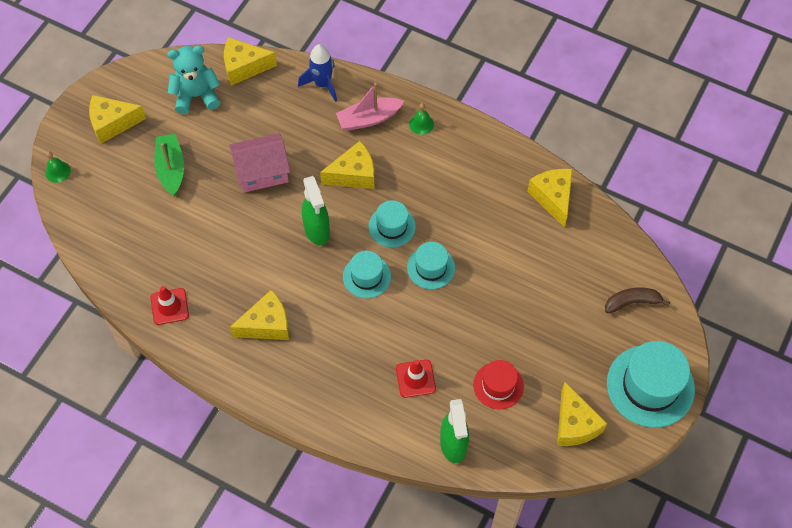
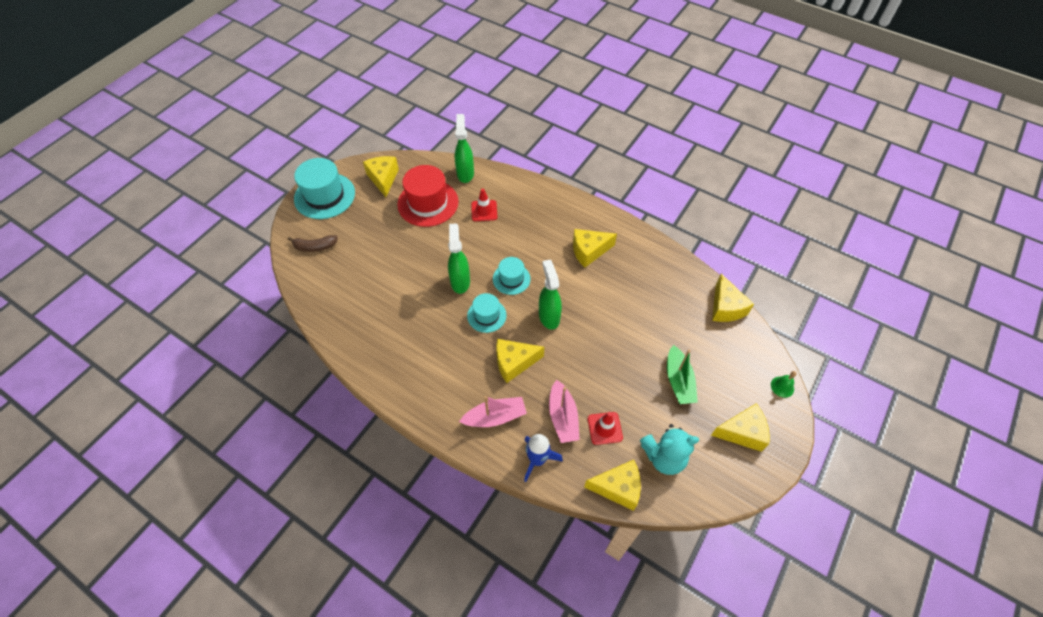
camera: 175 degrees left, 5 degrees down
(169, 306) = (664, 268): red traffic cone -> red traffic cone (605, 428)
(262, 172) = (596, 372): pink house -> none
(298, 124) = (563, 417): none -> pink boat
(421, 124) = (446, 407): green bell -> none
(431, 267) = (460, 281): turquoise hat -> green spray bottle
(498, 385) = (428, 203): red hat -> red hat, size x1.74
(553, 198) = (347, 328): yellow cheese -> yellow cheese (725, 307)

